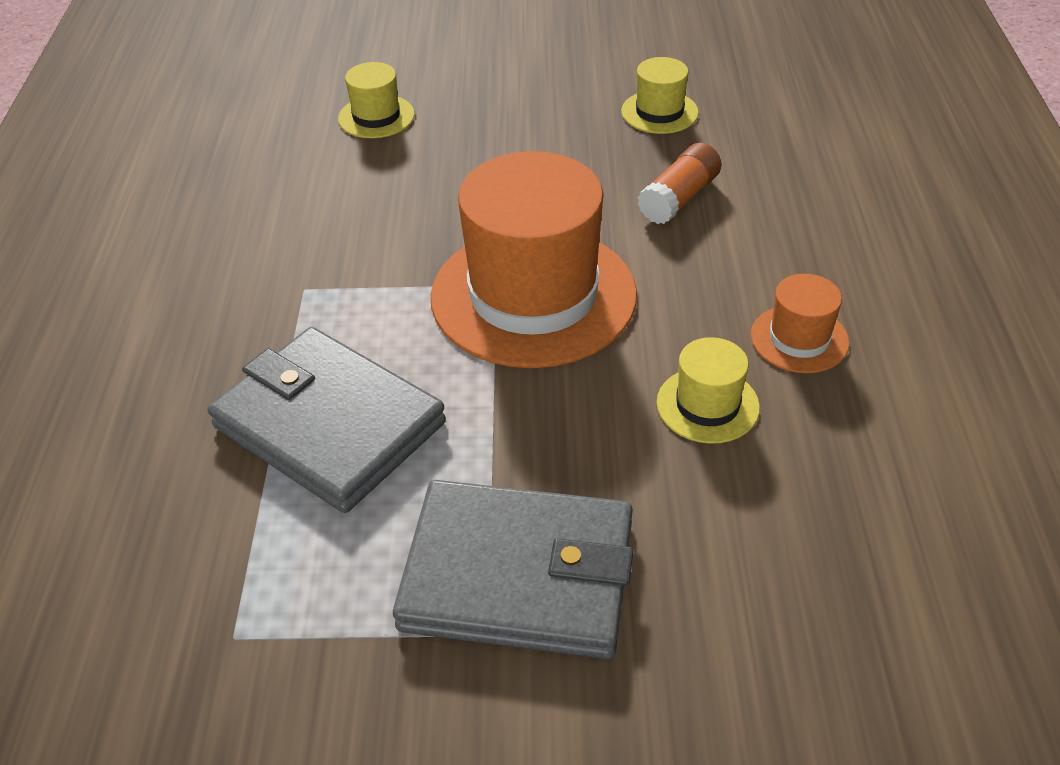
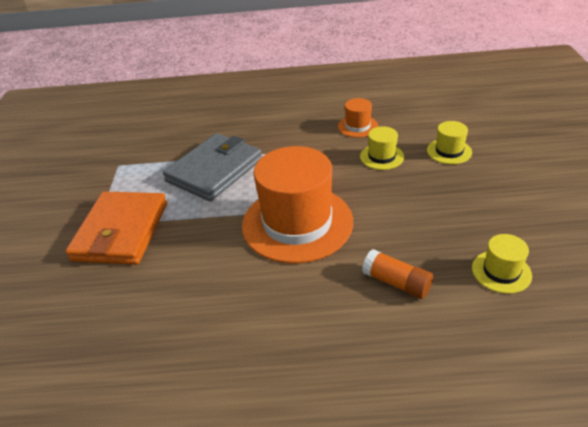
camera: 90 degrees right, 5 degrees down
(518, 575) = (121, 231): grey wallet -> orange wallet
(707, 405) = (208, 295): yellow hat -> yellow hat (381, 157)
(799, 339) = (258, 341): orange hat -> orange hat (358, 126)

